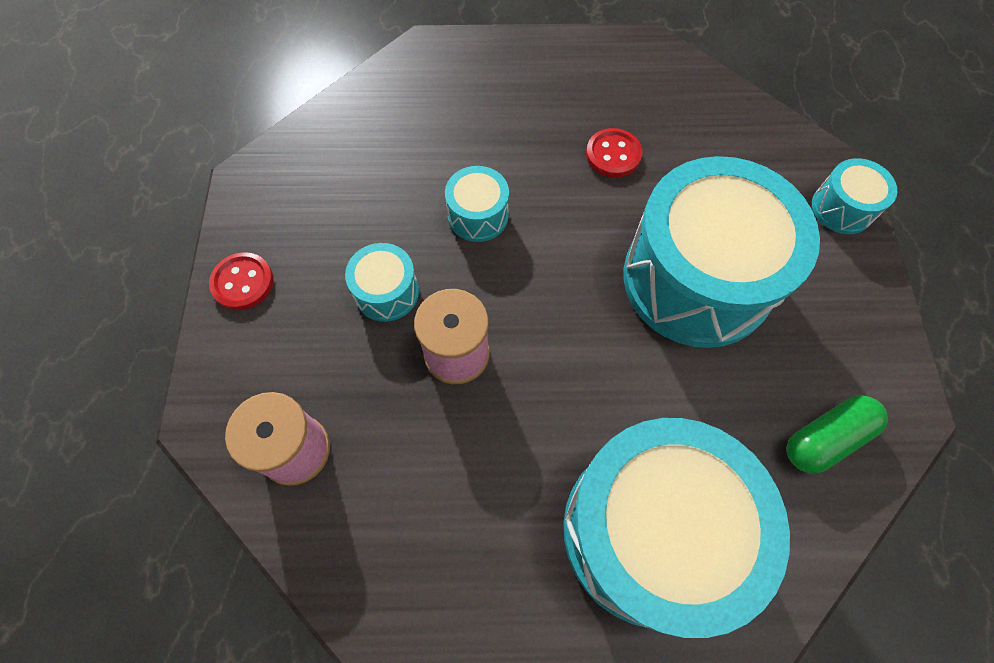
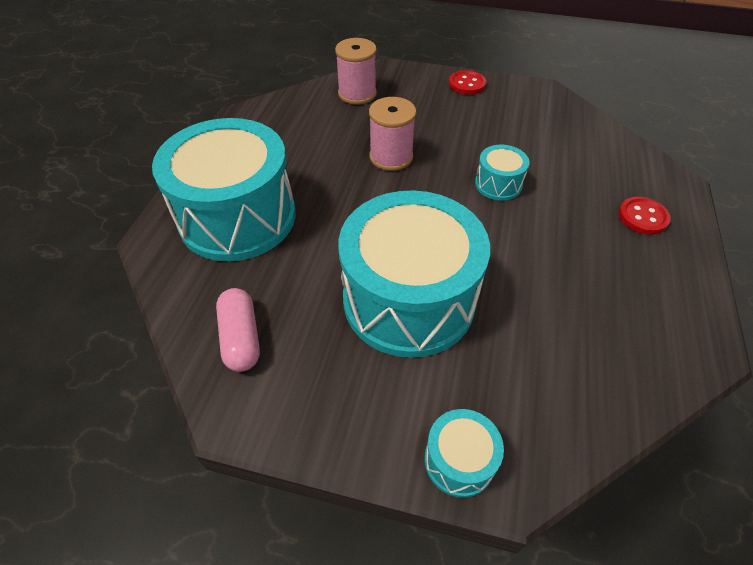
camera: 105 degrees right, 15 degrees down
(386, 292) = (445, 135): turquoise drum -> none
(613, 154) = (551, 278): red button -> red button (642, 217)
(825, 438) = (241, 338): green capsule -> pink capsule

